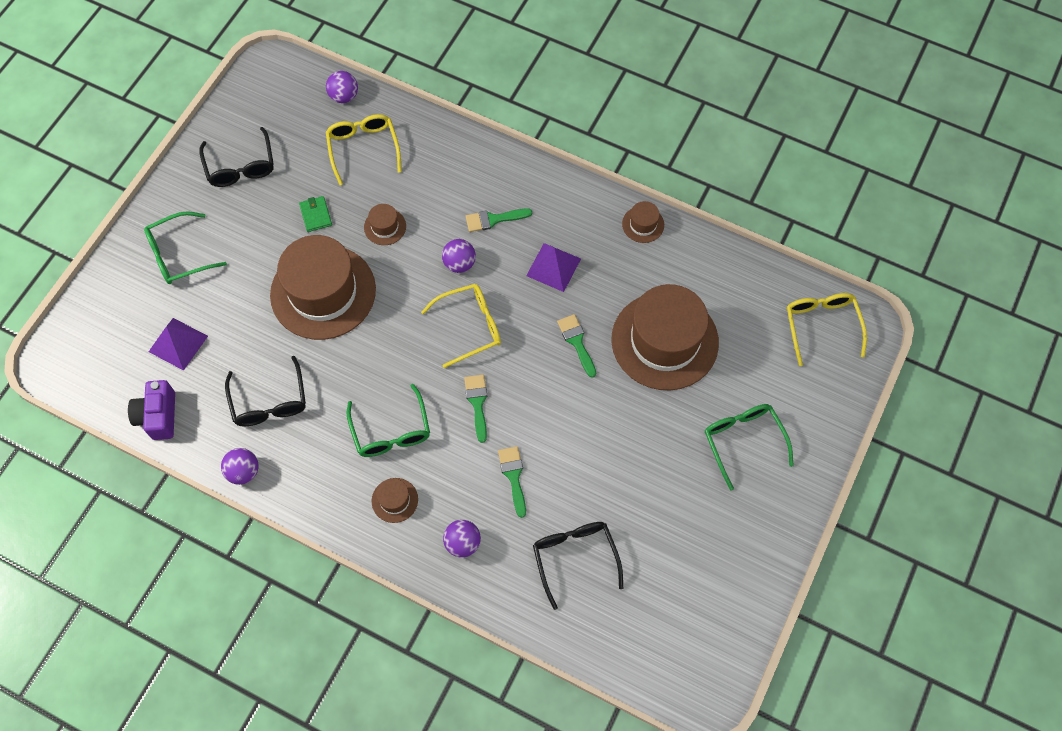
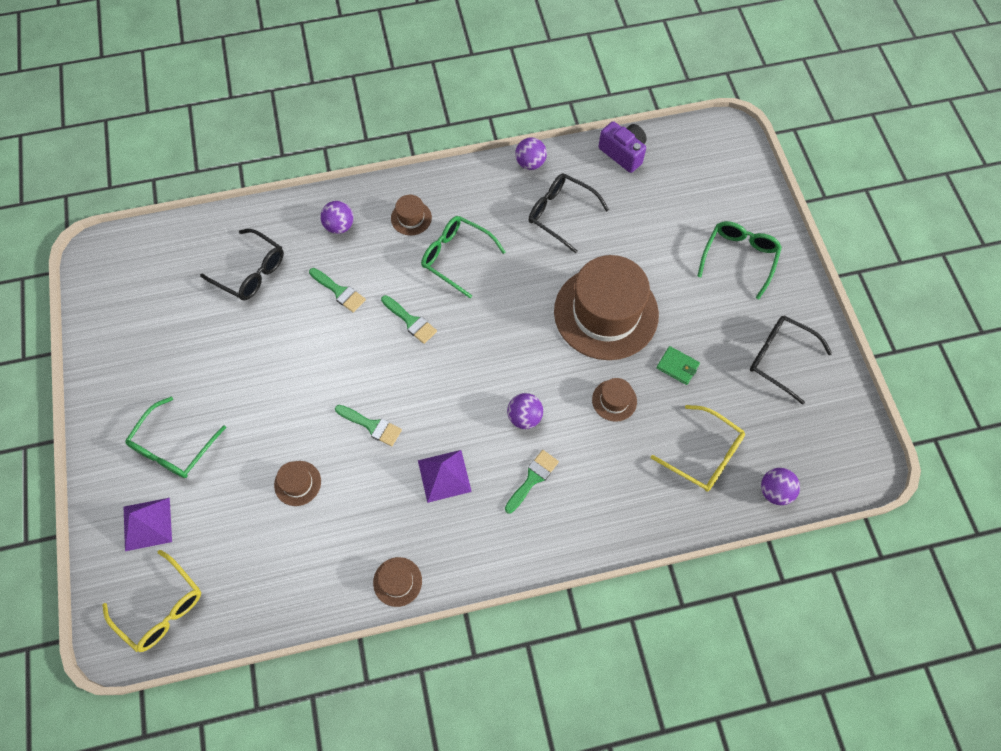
camera: 140 degrees right, 0 degrees up
(178, 343) = (665, 202): purple pyramid -> purple pyramid (147, 524)
(470, 326) = (468, 373): yellow glasses -> none
(664, 341) = (297, 483): brown hat -> brown hat, size x0.41
(743, 441) = (173, 447): green glasses -> green glasses turned 90 degrees clockwise

